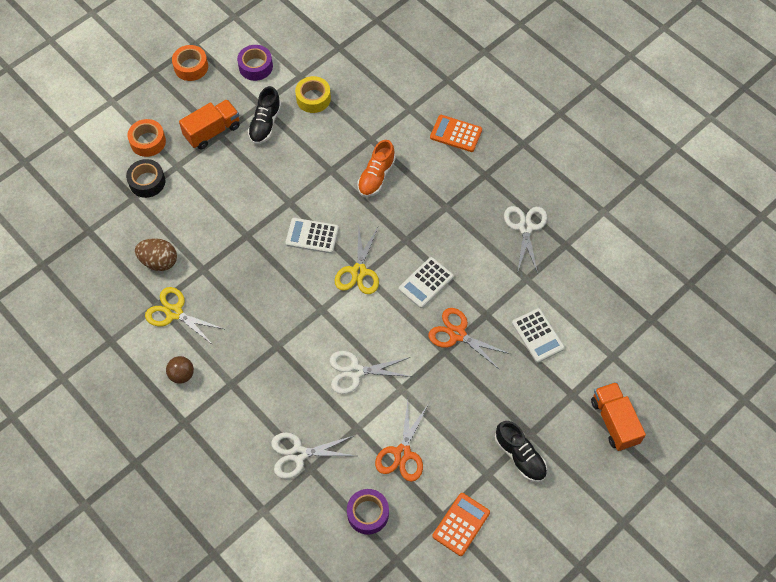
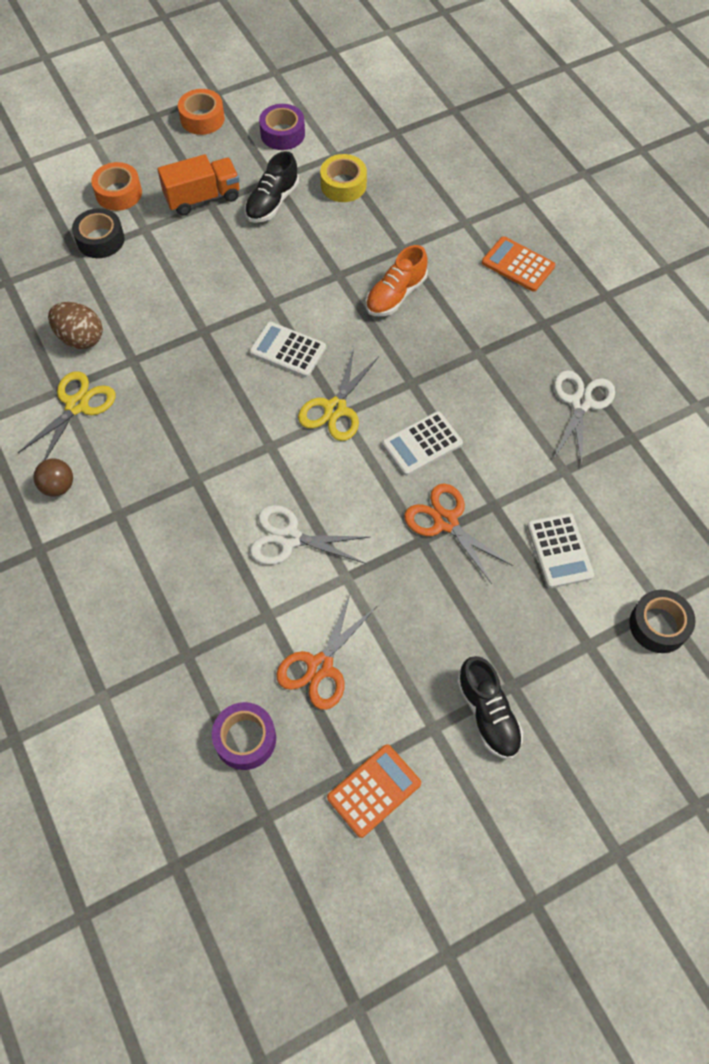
camera: 15 degrees right, 0 degrees up
(174, 313) = (77, 405): yellow scissors -> yellow scissors turned 75 degrees clockwise
(298, 454) = (176, 630): white scissors -> none
(614, 370) = (658, 625): none -> black tape
(614, 421) = (641, 699): orange truck -> none

